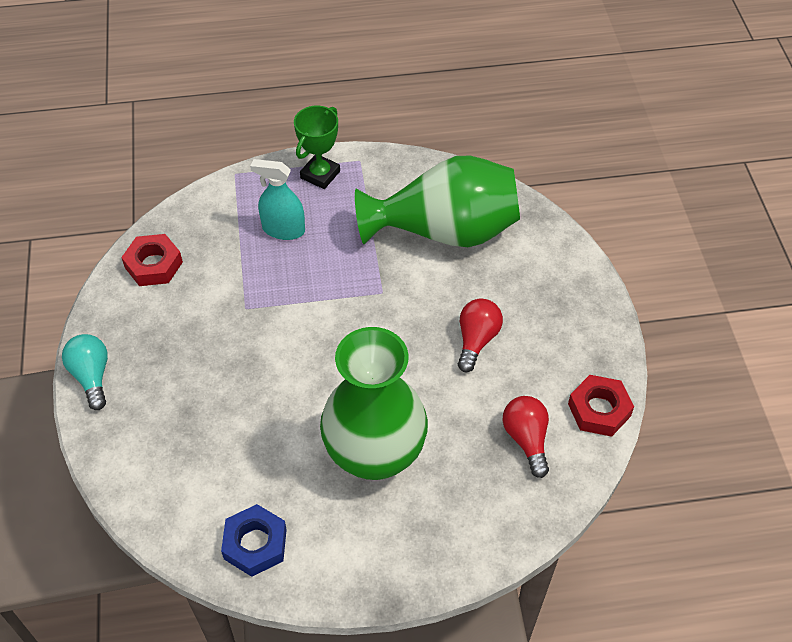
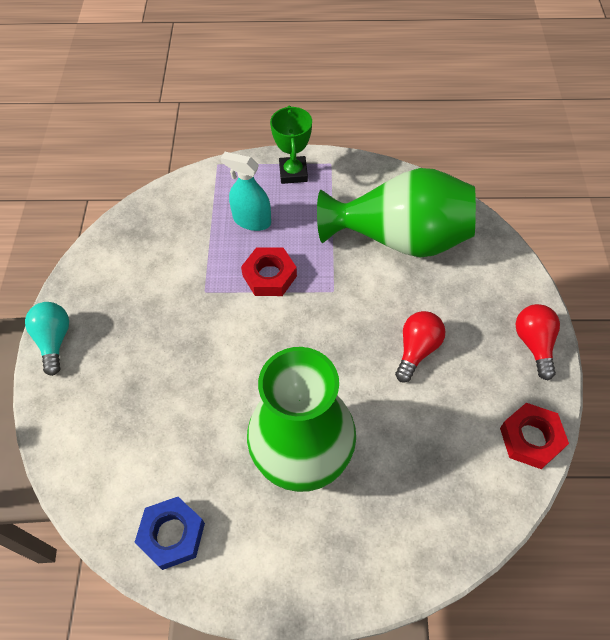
camera: 10 degrees right, 5 degrees up
(153, 265) = (130, 240): red nut -> red nut (269, 276)
(320, 175) = (293, 173): green trophy -> green trophy turned 45 degrees counterclockwise
(526, 439) = (454, 460): red light bulb -> red light bulb (534, 344)

